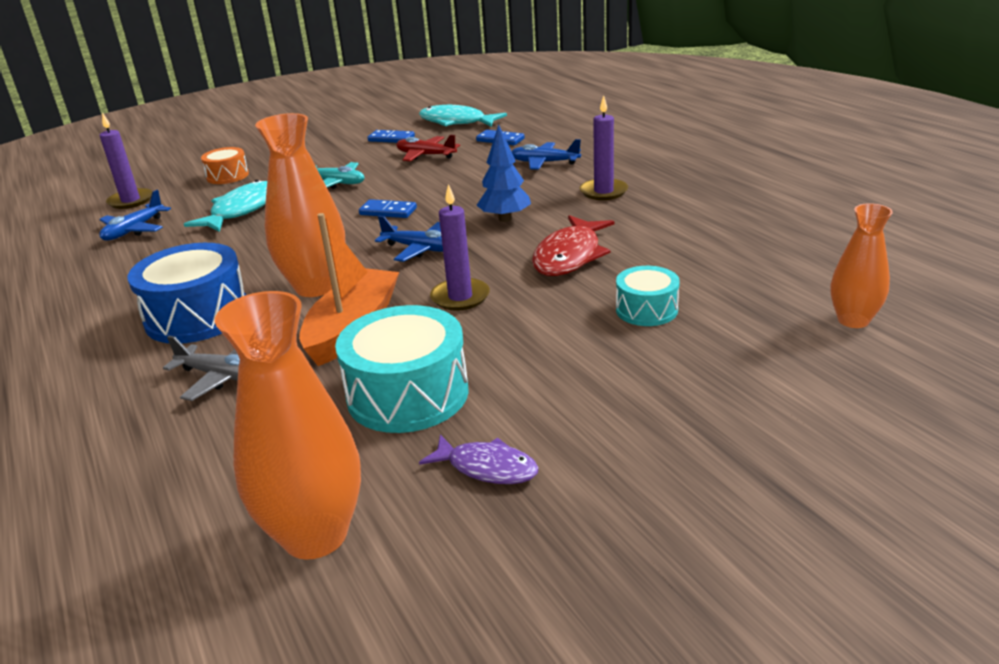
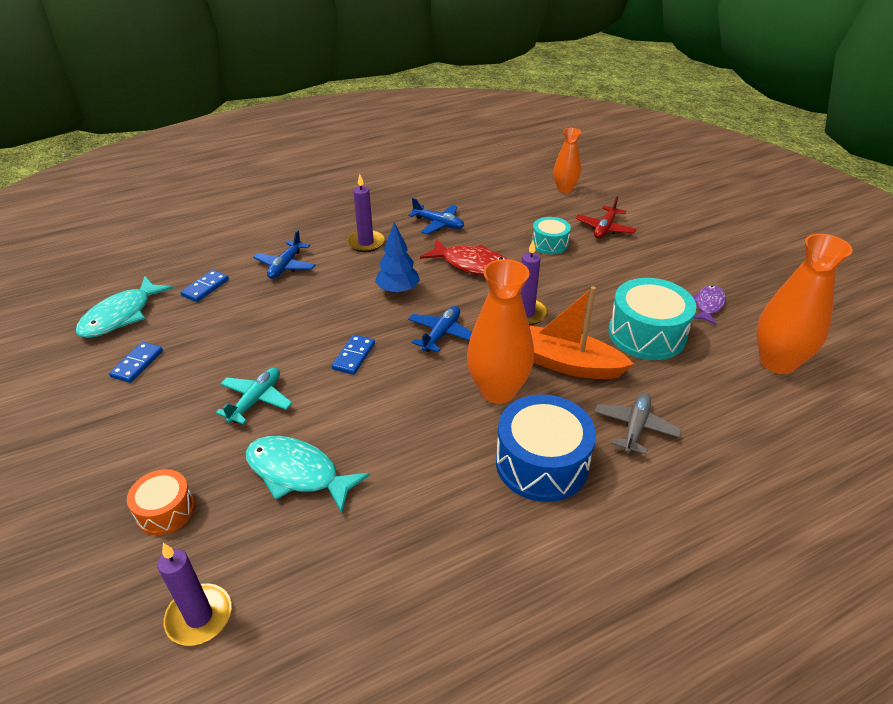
camera: 90 degrees left, 10 degrees up
(134, 230) = (315, 579): blue plane -> blue plane (438, 224)
(426, 155) = (214, 336): red plane -> red plane (604, 228)

